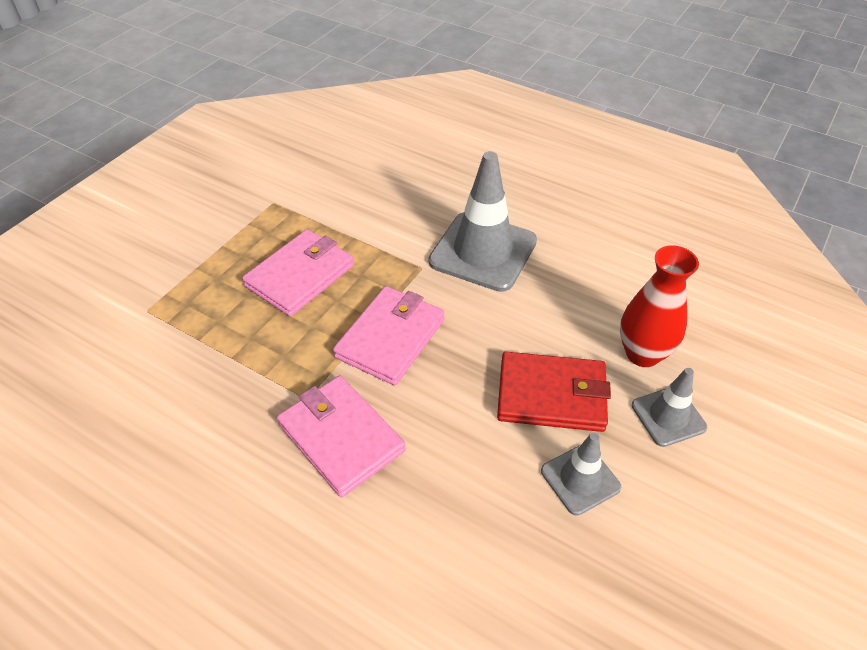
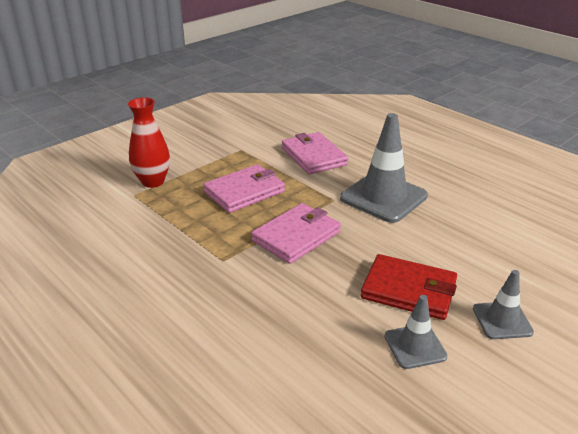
camera: 15 degrees right, 15 degrees down
(341, 437) = (239, 287): pink wallet -> pink wallet (313, 156)
(642, 354) = (492, 277): red vase -> red vase (153, 182)

